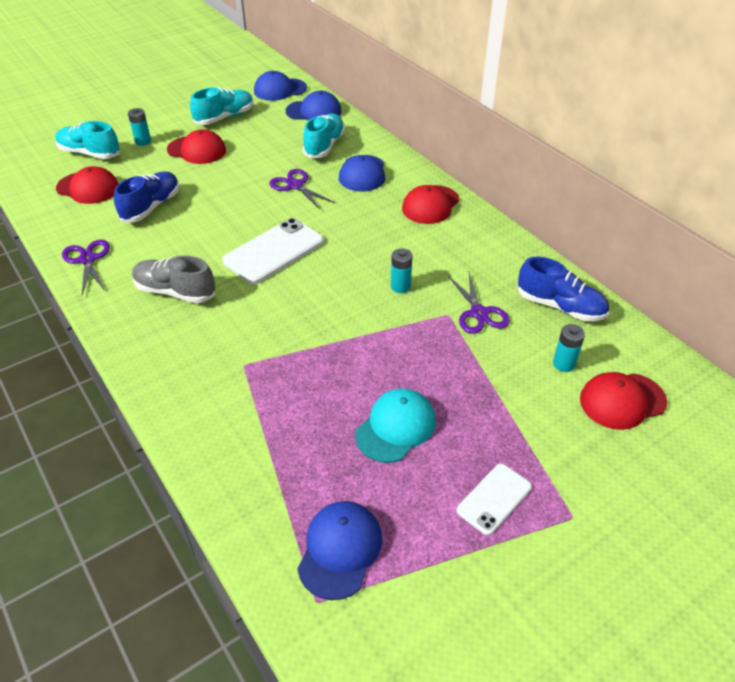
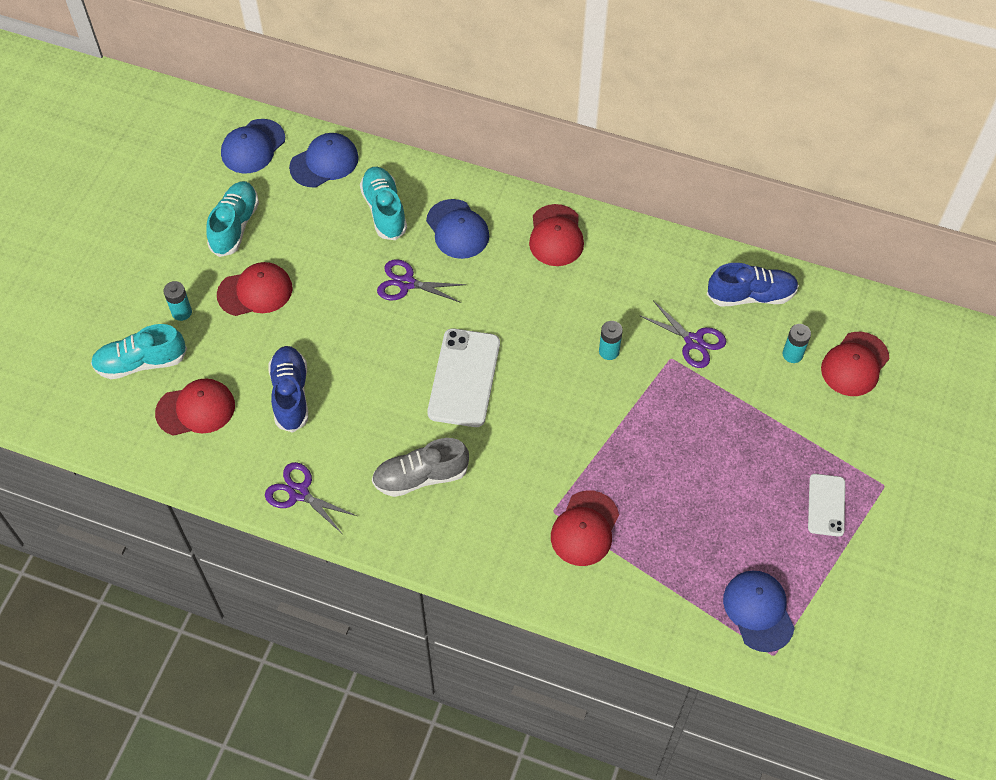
camera: 35 degrees left, 15 degrees up
(255, 391) = (585, 528): none -> red cap
(396, 427) = (716, 491): turquoise cap -> none

